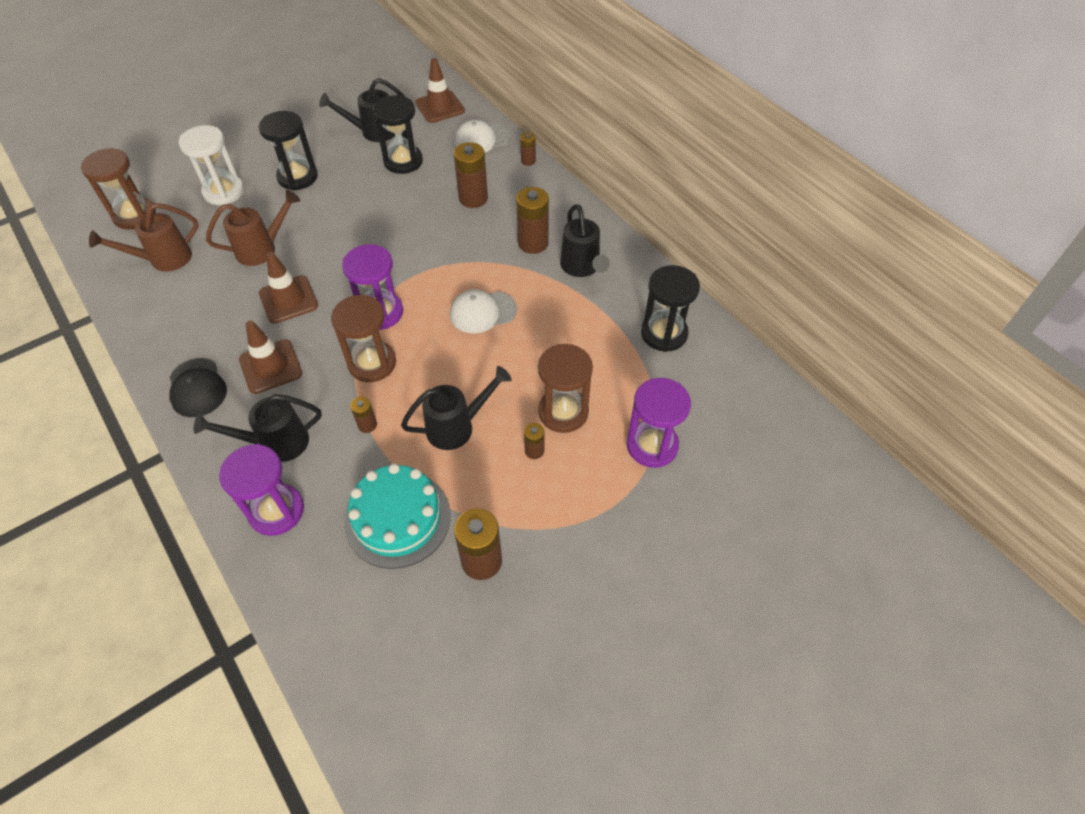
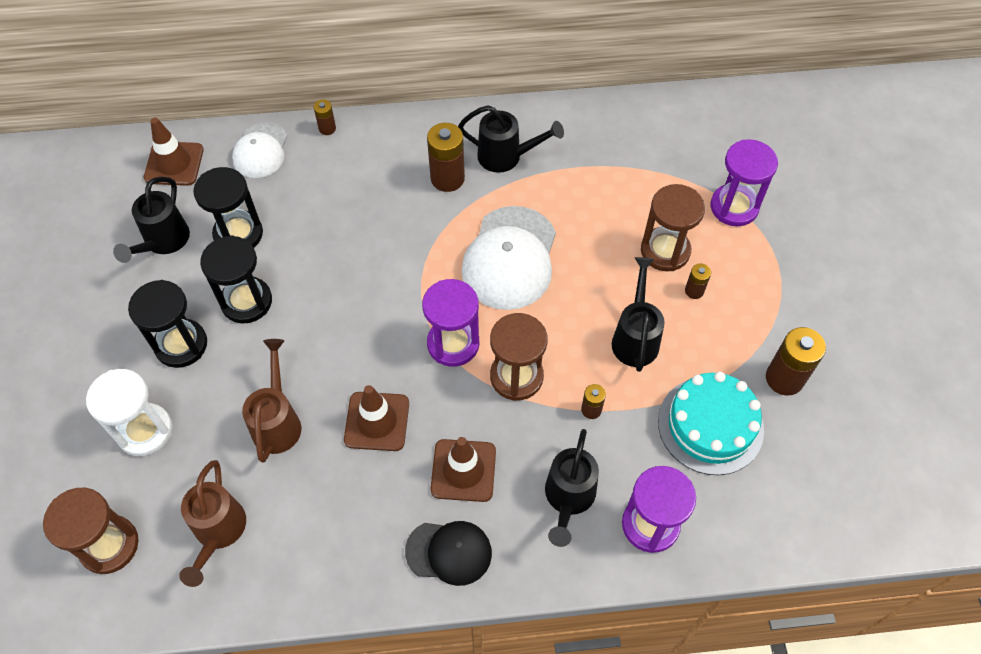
camera: 60 degrees left, 5 degrees up
(473, 198) = (347, 198): brown battery -> none
(483, 312) = (510, 258): white cap -> white cap, size x1.65
(664, 333) = (623, 139): black hourglass -> black hourglass (246, 301)

